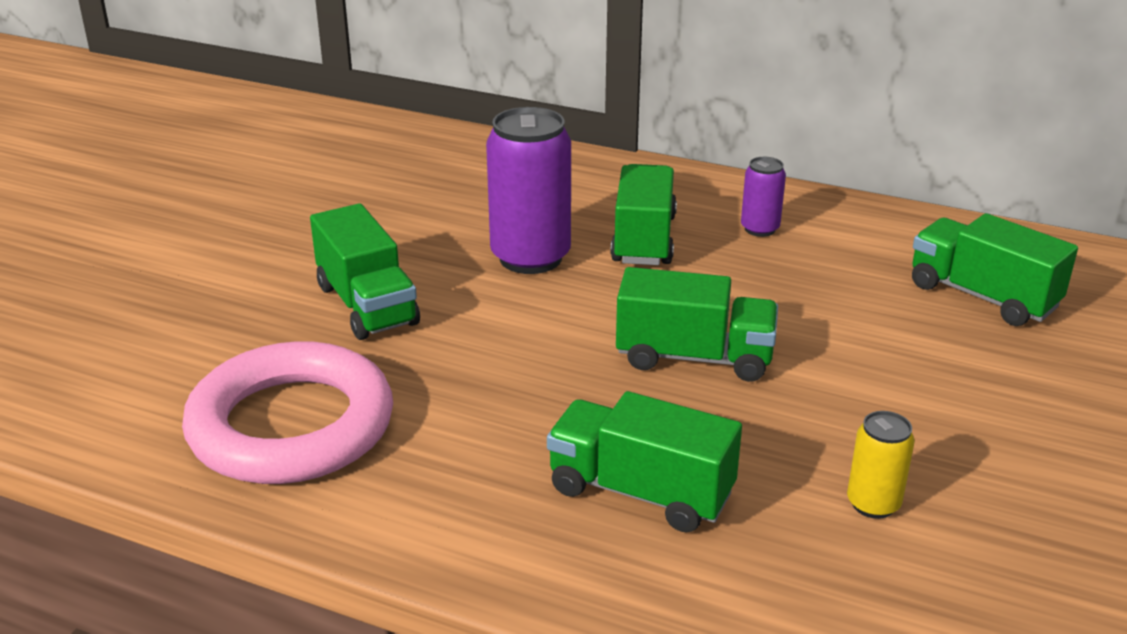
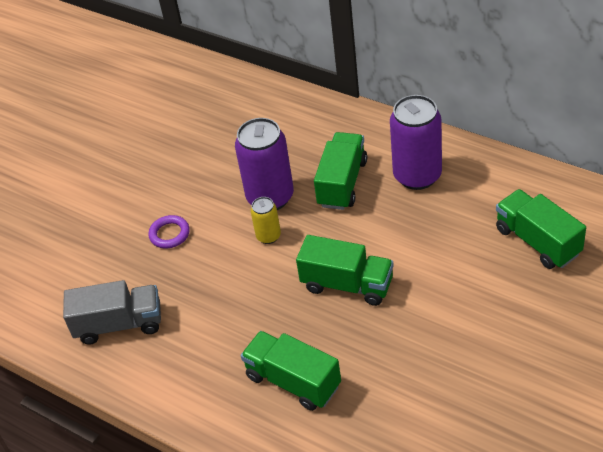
camera: 15 degrees right, 15 degrees up
(291, 425) = (119, 324): pink ring -> grey truck
(367, 305) = (169, 234): green truck -> purple ring
(760, 229) = (417, 176): purple can -> purple can, size x1.97
(873, 504) = (415, 397): yellow can -> yellow can (268, 236)

